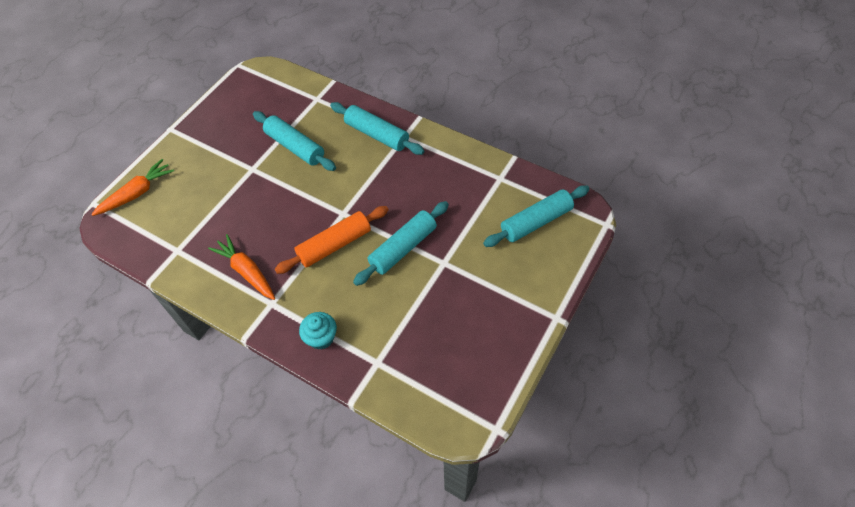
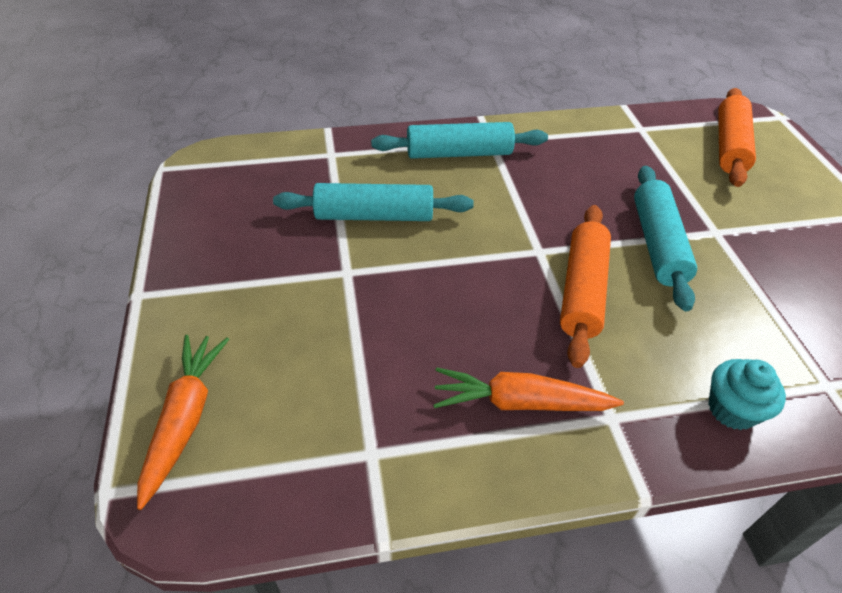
camera: 45 degrees left, 10 degrees down
(536, 222) = (730, 146): turquoise rolling pin -> orange rolling pin

